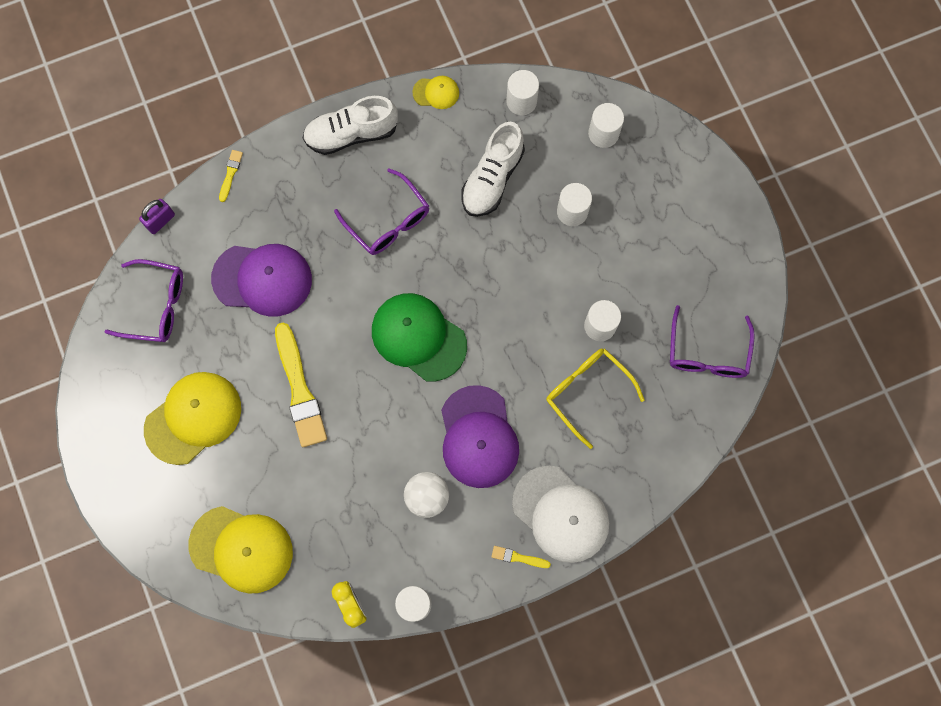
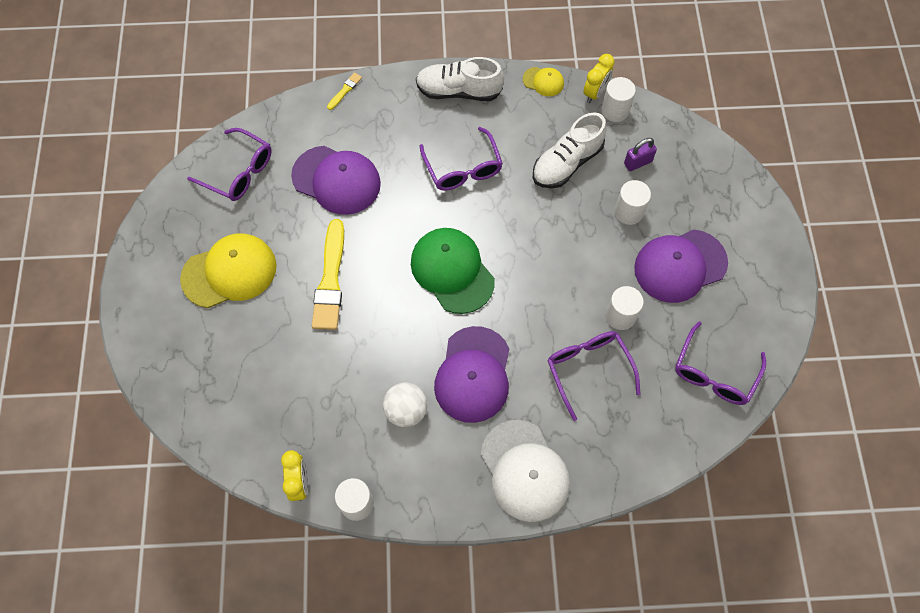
camera: 20 degrees right, 10 degrees down
(160, 221) = (272, 108): purple padlock -> purple padlock (637, 162)
(241, 549) = (222, 397): yellow cap -> none
(494, 88) = (595, 93): none -> yellow clock
(518, 557) = (470, 496): yellow brush -> none
(587, 392) = (588, 369): yellow glasses -> purple glasses
(603, 133) = (679, 157): white cylinder -> none
(640, 252) = (680, 266): none -> purple cap

